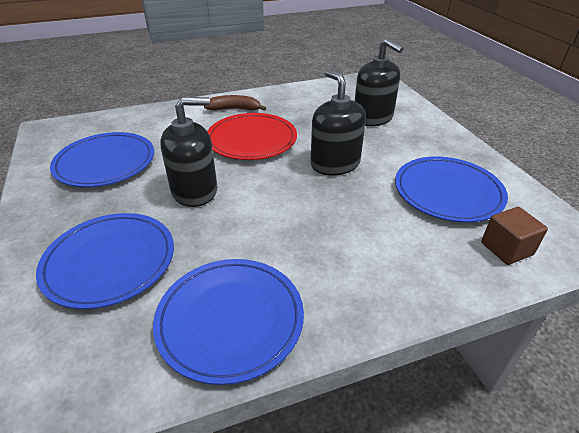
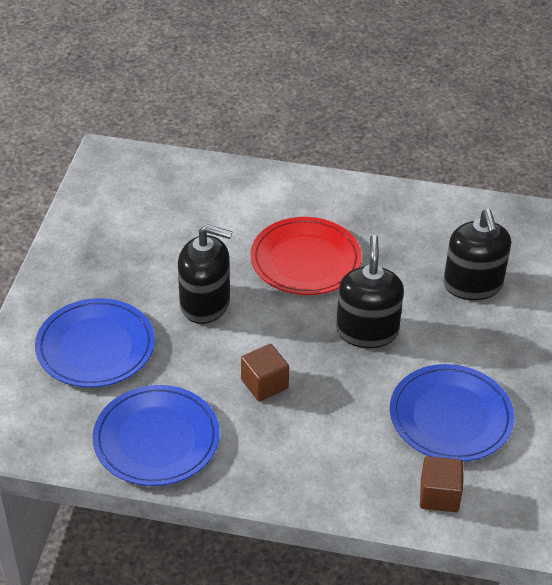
camera: 30 degrees right, 5 degrees up
(105, 163) = (142, 231): blue plate -> none
(234, 109) = (321, 203): brown banana -> none
(292, 227) = (264, 384): none -> brown cube

